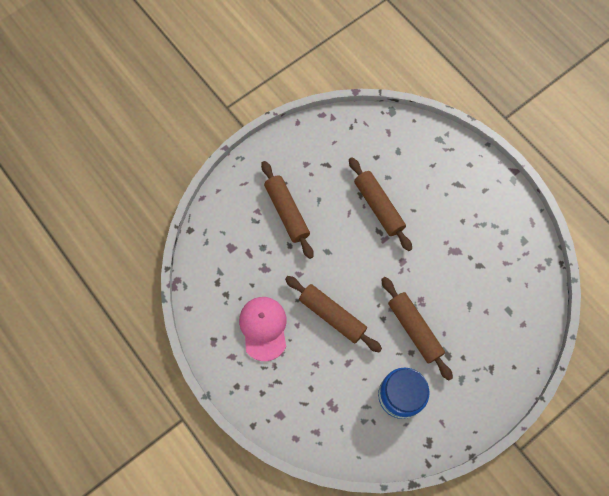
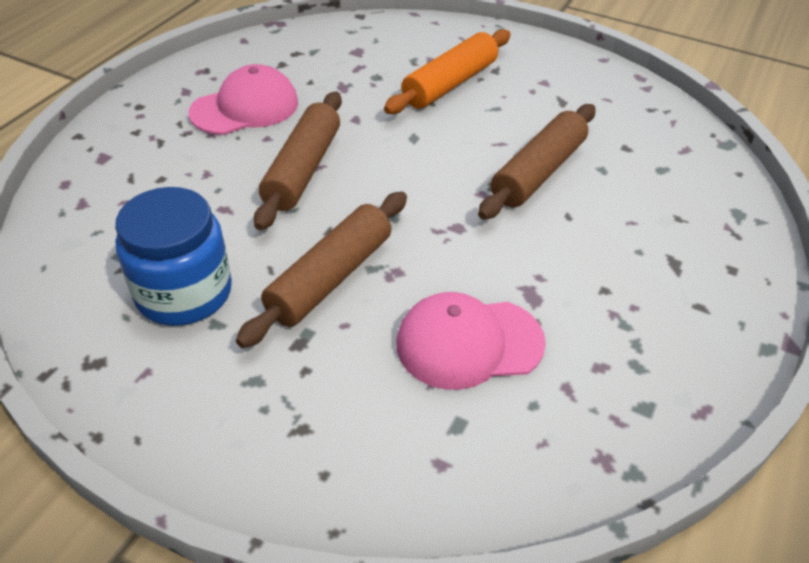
camera: 65 degrees right, 25 degrees down
(287, 212) = (450, 84): brown rolling pin -> orange rolling pin
(471, 288) = (469, 343): none -> pink cap

